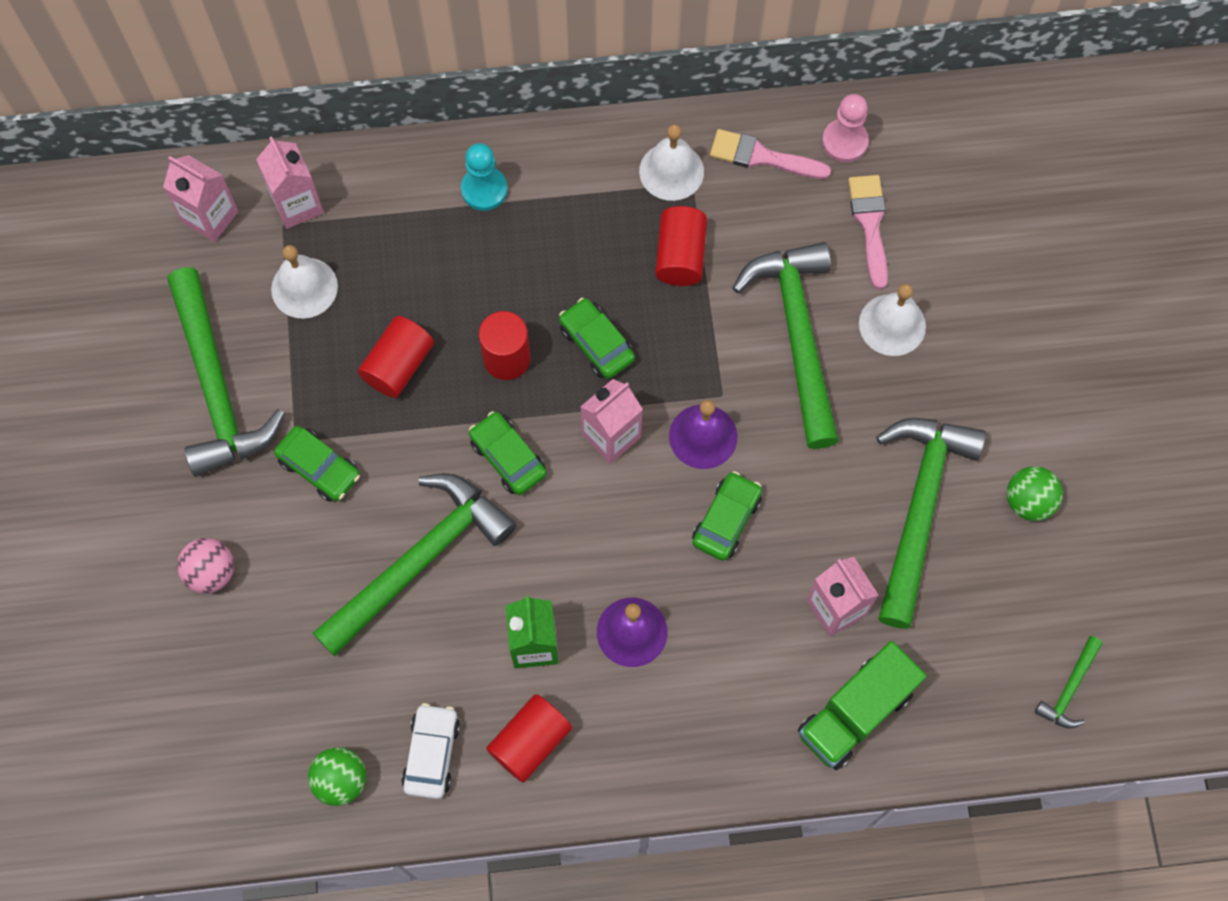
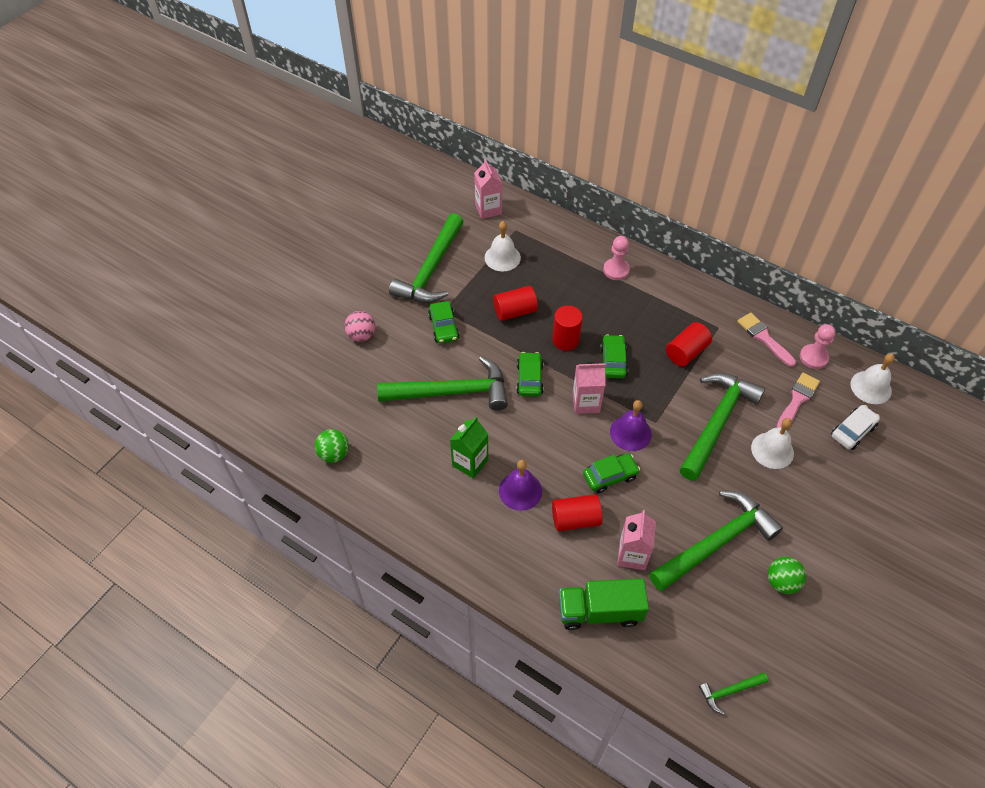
camera: 40 degrees right, 15 degrees down
(297, 205) = (528, 226): pink carton -> none
(432, 753) = (382, 473): white car -> white car (852, 431)
(484, 190) = (616, 270): turquoise pawn -> pink pawn
(530, 742) = (430, 502): red cylinder -> red cylinder (575, 519)
(671, 171) = (712, 316): white bell -> white bell (871, 387)

